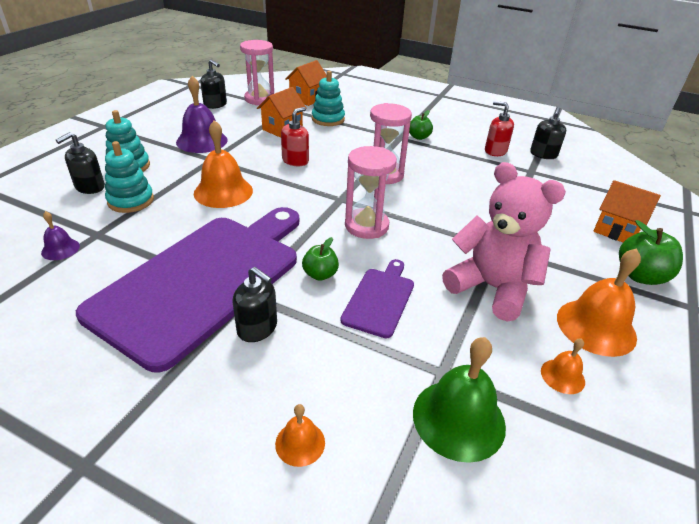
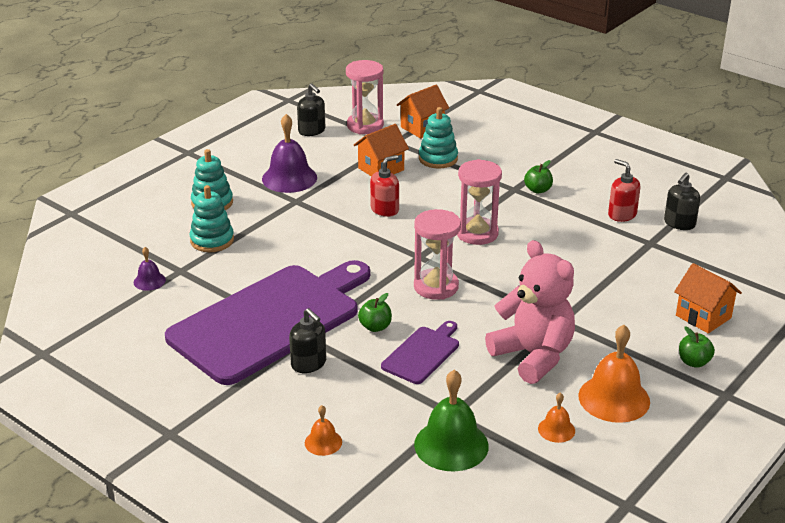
camera: 15 degrees right, 5 degrees down
(90, 187) = (174, 223): black soap dispenser -> none
(223, 192) = (302, 238): orange bell -> none
(640, 276) = (694, 362): green apple -> green apple, size x0.62

